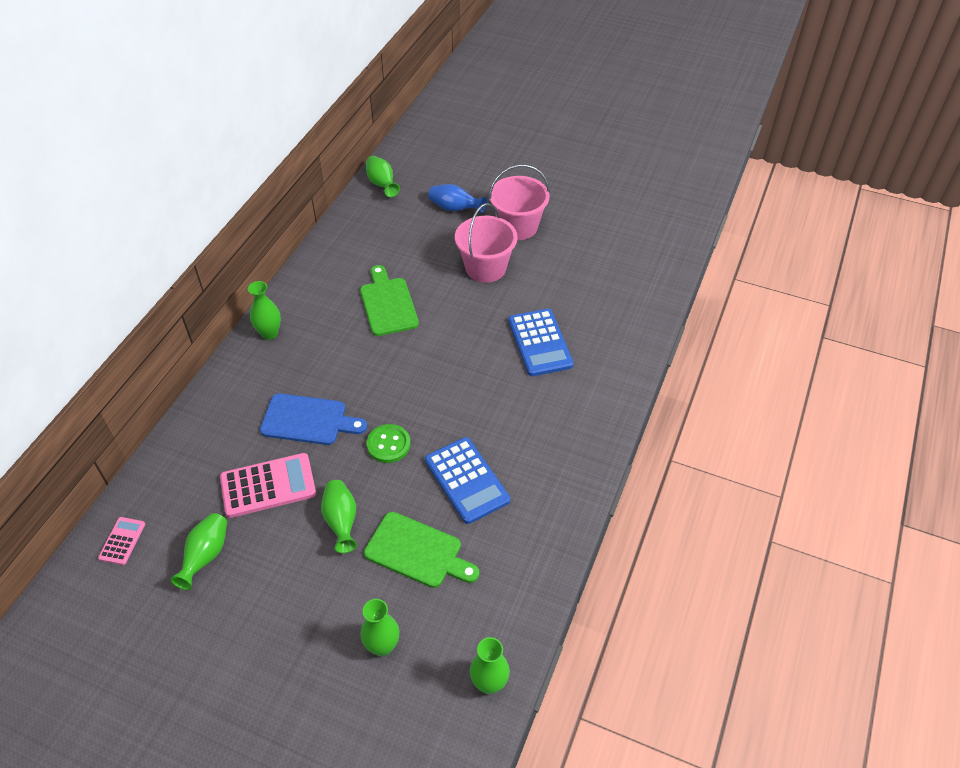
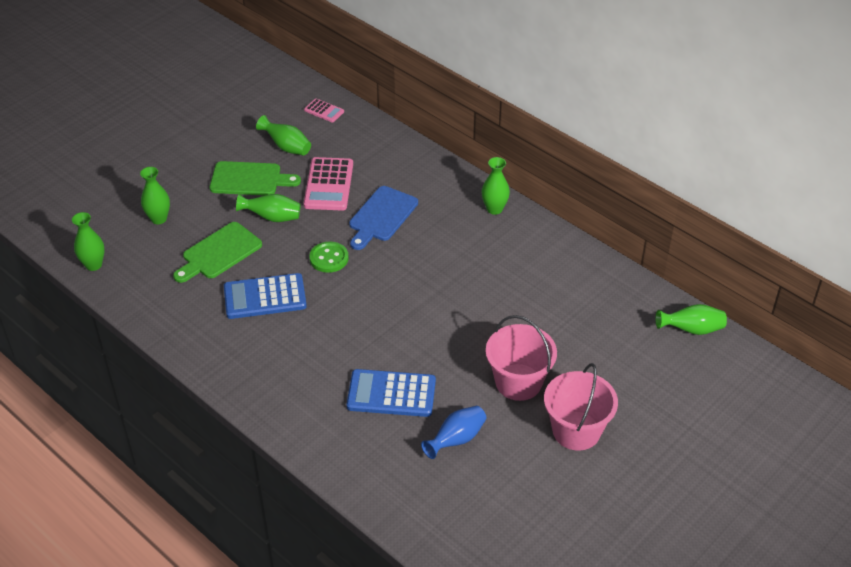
camera: 110 degrees right, 5 degrees down
(388, 304) = (497, 293): green cutting board -> green cutting board (249, 179)
(455, 209) = (627, 383): blue vase -> blue vase (456, 440)

